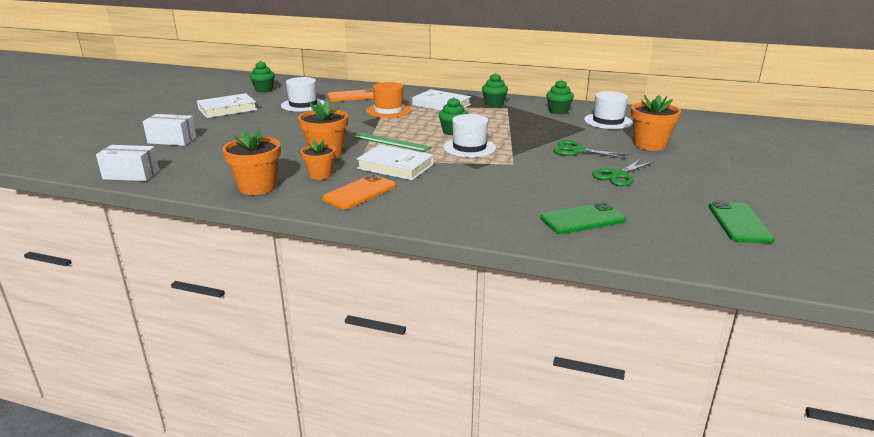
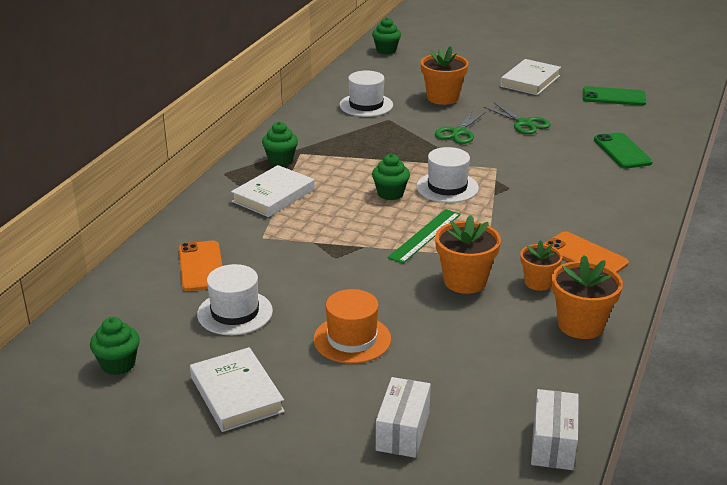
camera: 85 degrees left, 5 degrees up
(388, 110) = (290, 236): orange hat -> orange hat (352, 339)
(395, 166) = (508, 234): white book -> white book (530, 81)
(558, 111) = (323, 125): green cupcake -> green cupcake (386, 50)

